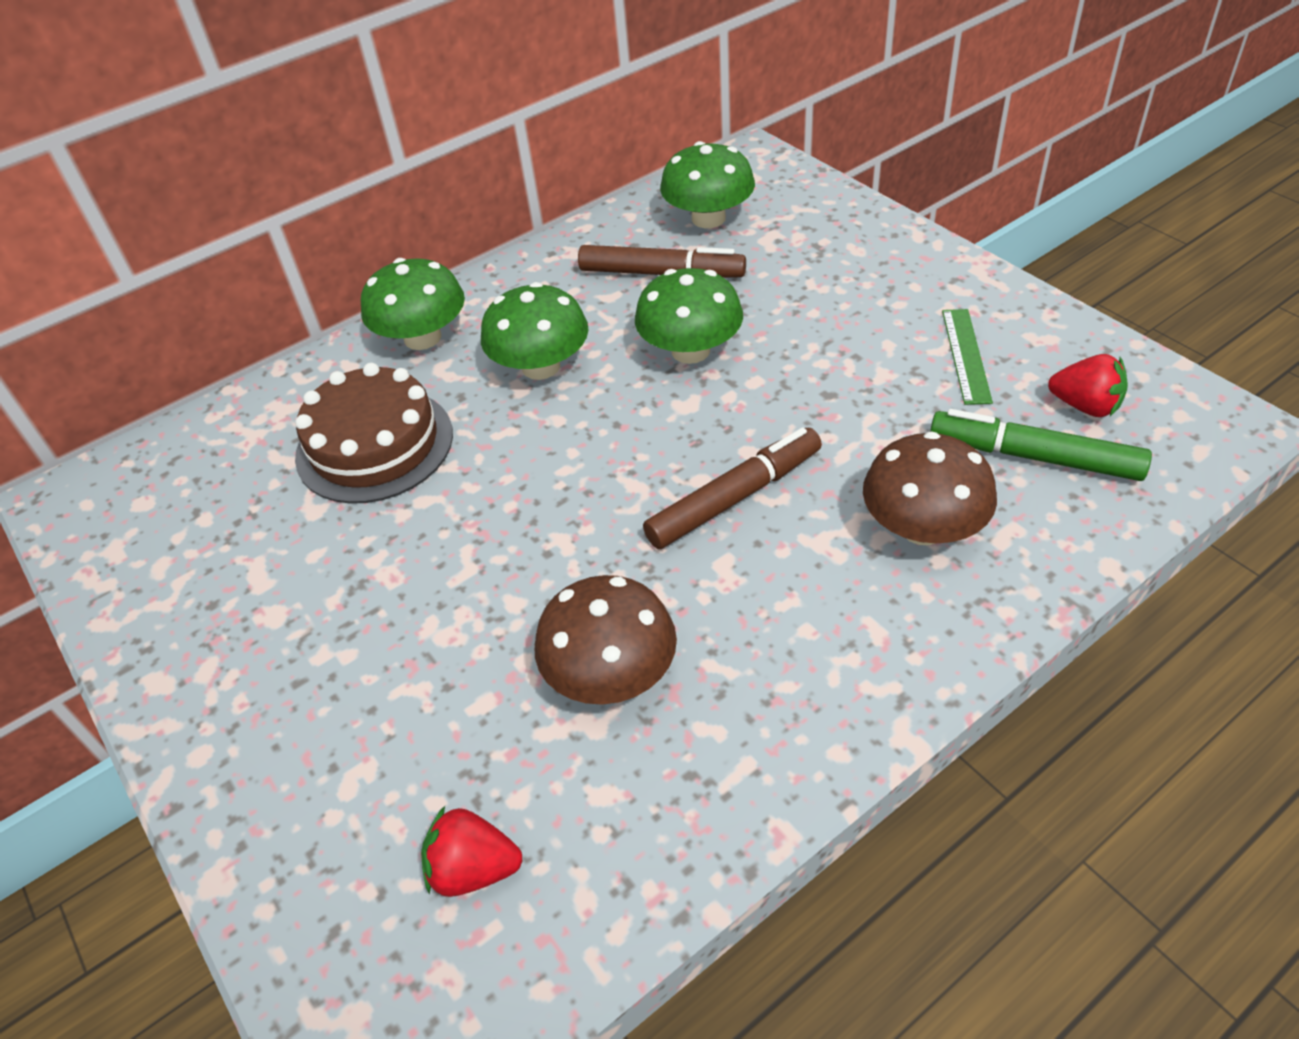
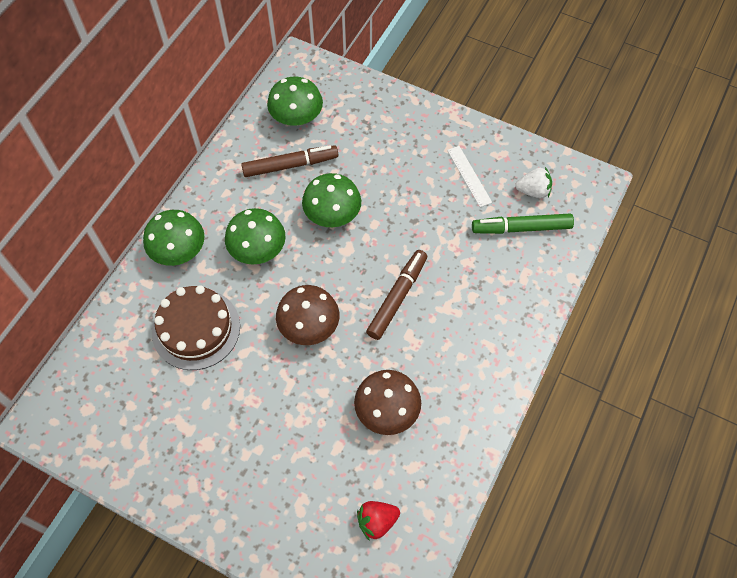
camera: 30 degrees left, 15 degrees up
(923, 527) = (488, 284): brown mushroom -> brown mushroom (309, 326)
(965, 355) = (469, 176): green ruler -> white ruler
(1085, 406) = (533, 191): red strawberry -> white strawberry

